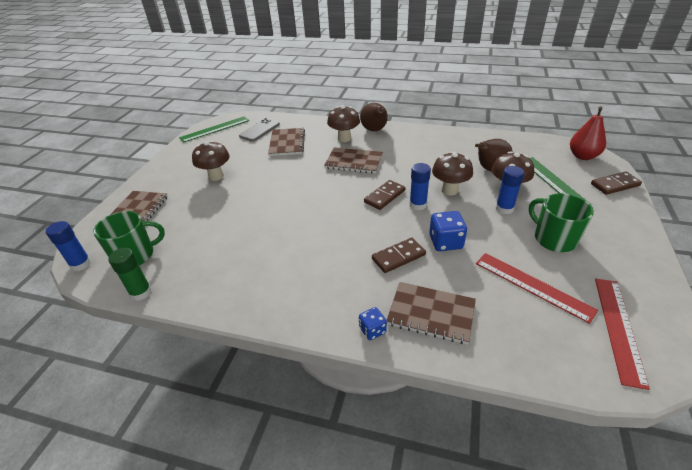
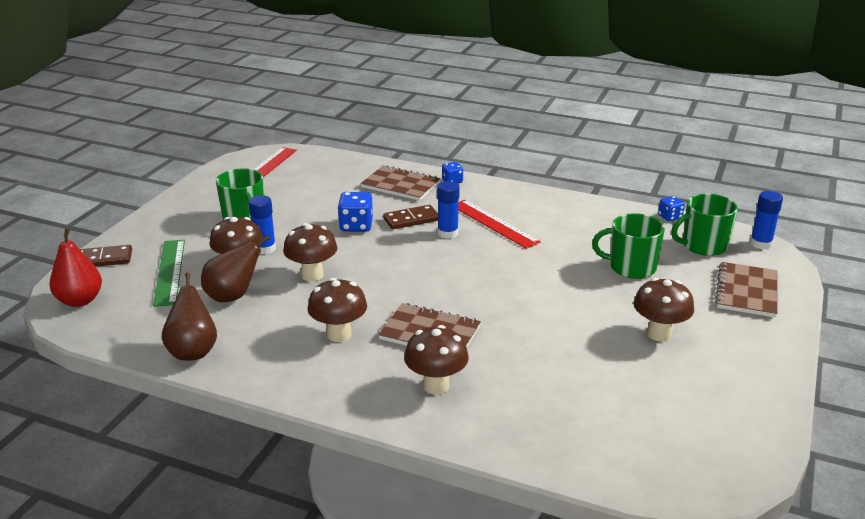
camera: 175 degrees left, 10 degrees down
(141, 292) = (670, 217): green glue stick -> blue dice
(210, 224) = (631, 267): none -> green mug
(215, 129) = (726, 455): green ruler -> none
(259, 130) = (617, 435): grey phone -> none
(287, 143) = (549, 389): brown notebook -> none
(374, 130) = (370, 399): brown pear -> brown pear (193, 351)
(384, 196) = (401, 276): brown domino -> none
(406, 155) = (339, 334): none -> brown mushroom
(418, 205) = (364, 262): blue glue stick -> blue glue stick (447, 233)
(532, 285) = (302, 192): red ruler -> red ruler (493, 223)

